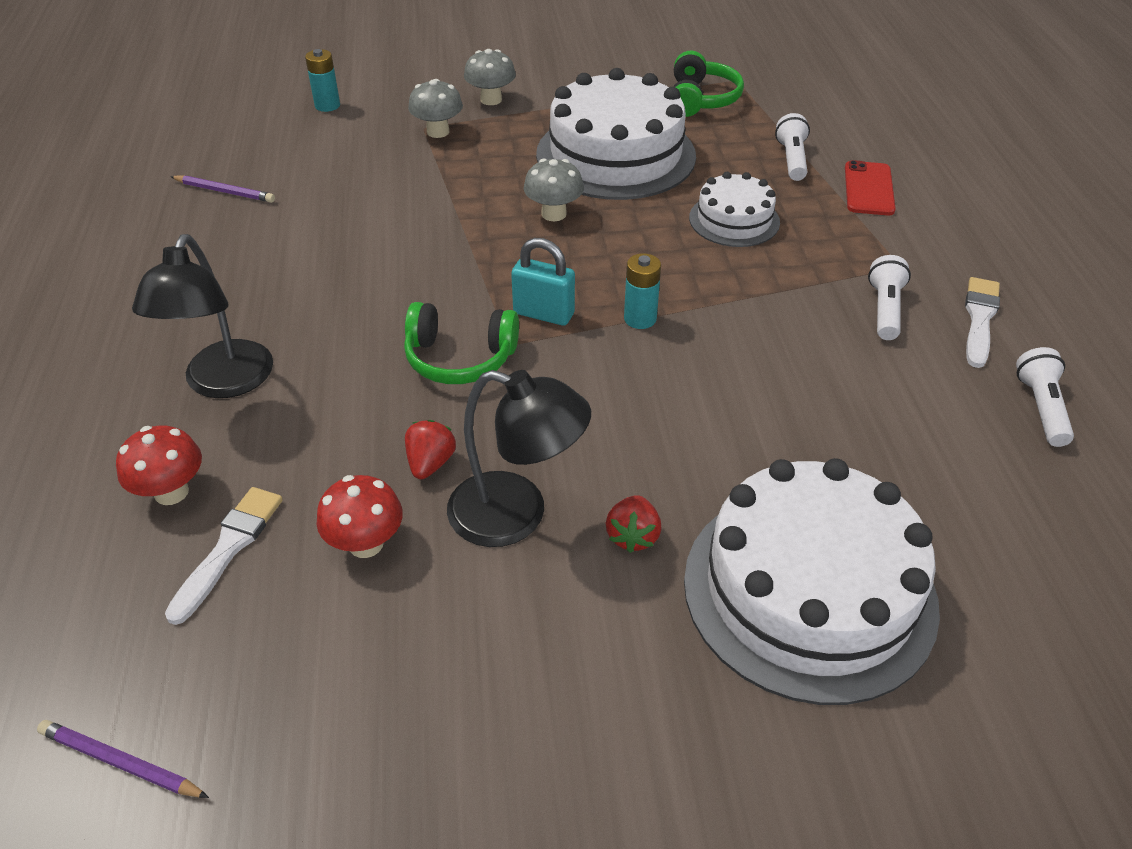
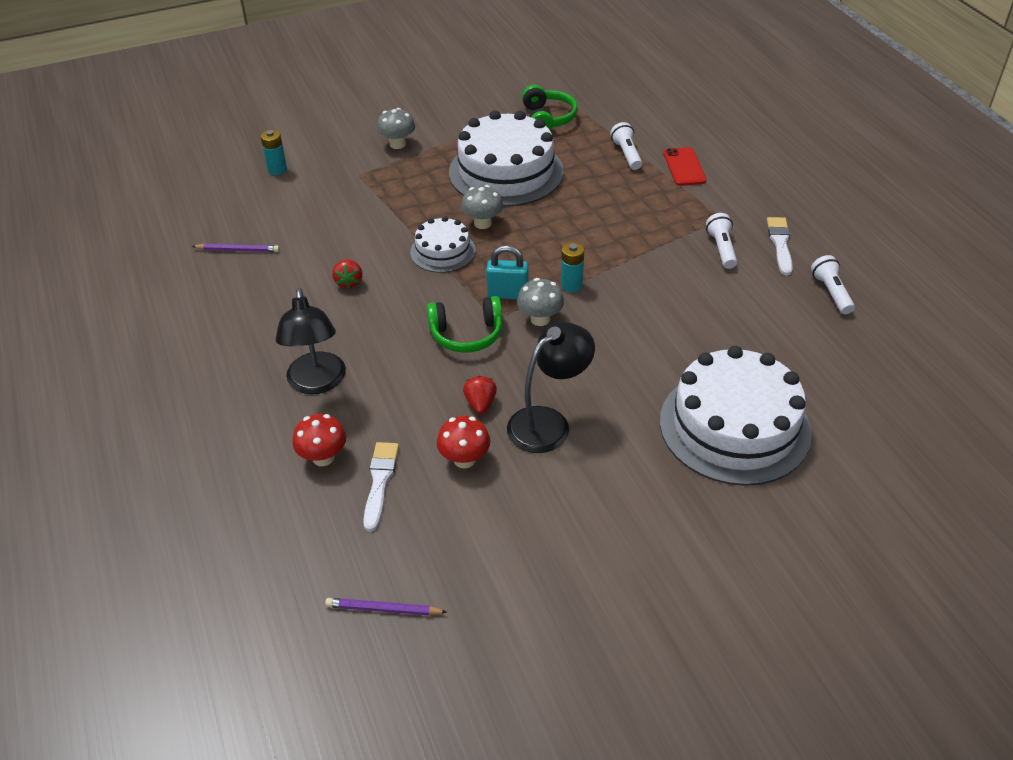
camera: 15 degrees left, 0 degrees up
(438, 132) = (371, 176): grey mushroom -> grey mushroom (540, 319)
(516, 515) = (548, 422): black lamp -> black lamp turned 45 degrees counterclockwise
(633, 536) = (623, 419): red strawberry -> red strawberry (349, 282)
(734, 220) = (605, 205): white cake -> white cake (442, 251)

